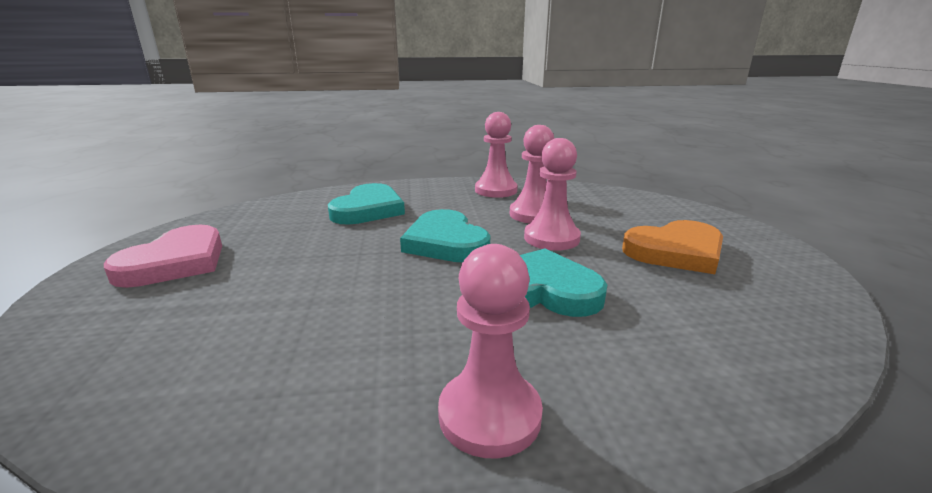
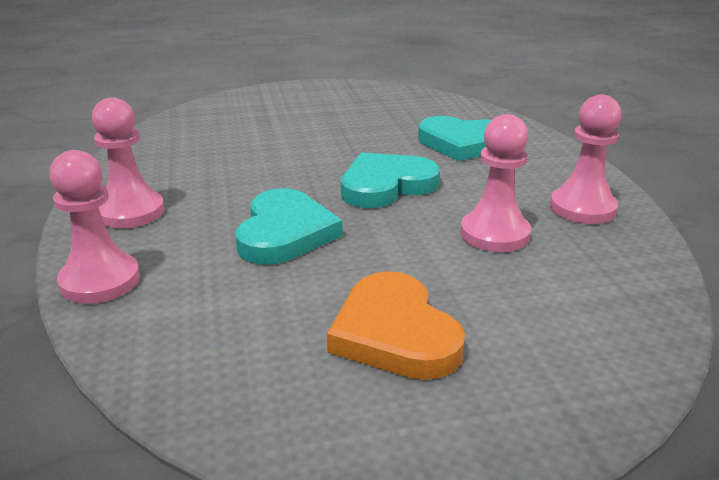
camera: 85 degrees right, 5 degrees up
(175, 262) = (327, 101): pink heart -> none
(551, 238) = (415, 243): pink pawn -> pink pawn (100, 281)

